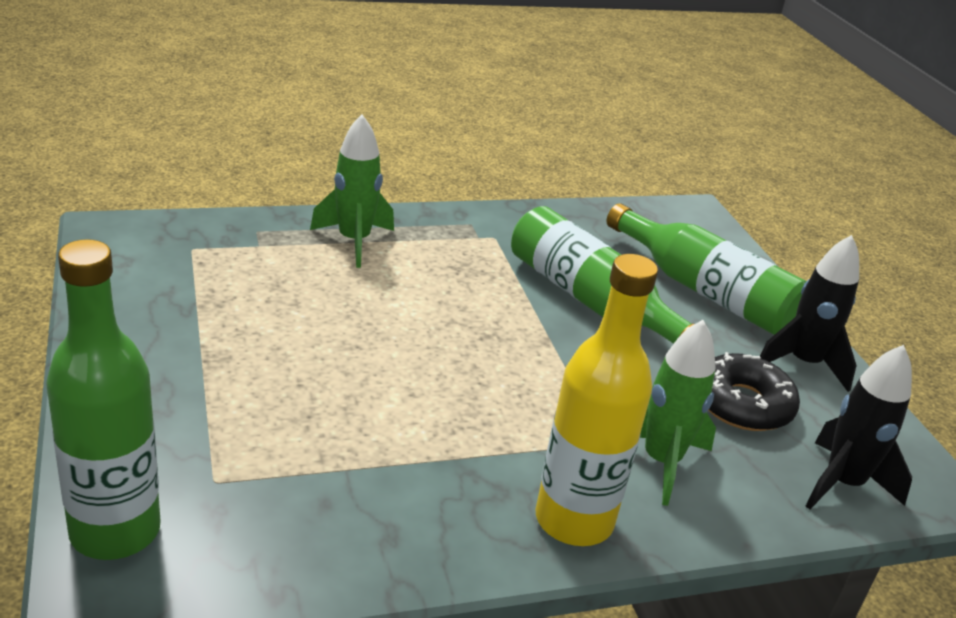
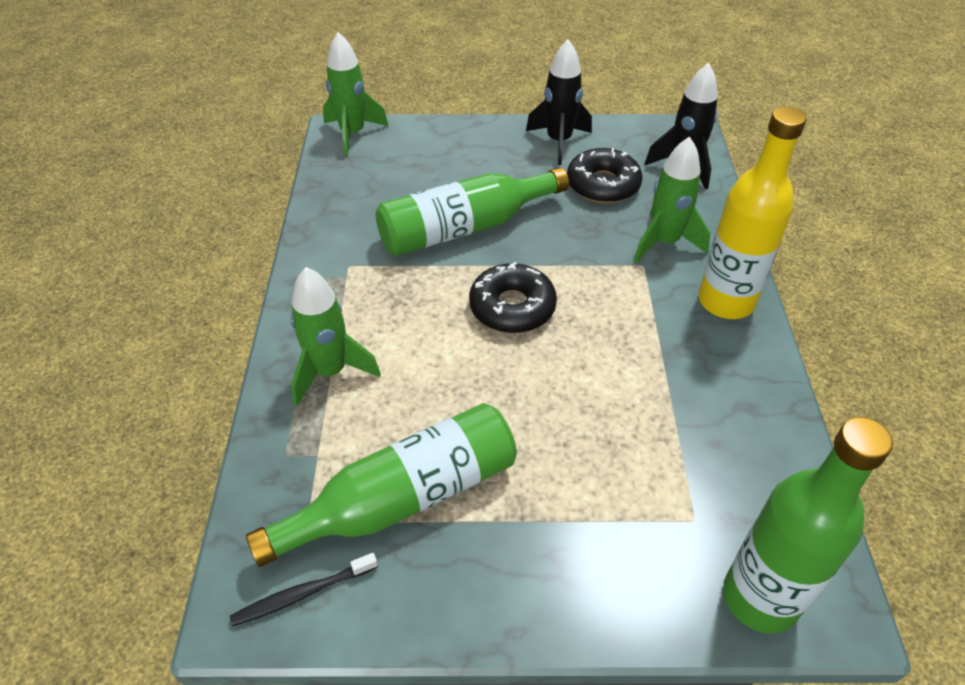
camera: 70 degrees left, 15 degrees up
(122, 254) = (302, 594): none -> black toothbrush
(482, 340) = (512, 307): none -> black donut
(697, 219) = (353, 134): none -> green rocket
(705, 291) = (461, 161): green bottle -> green bottle (403, 498)

